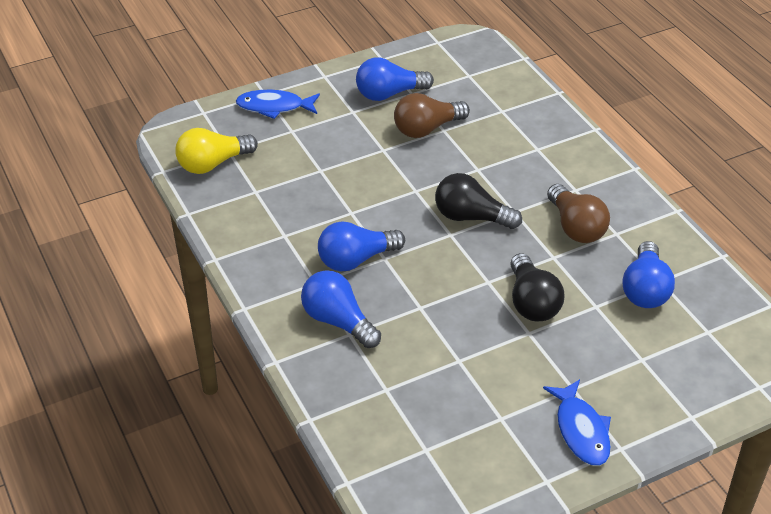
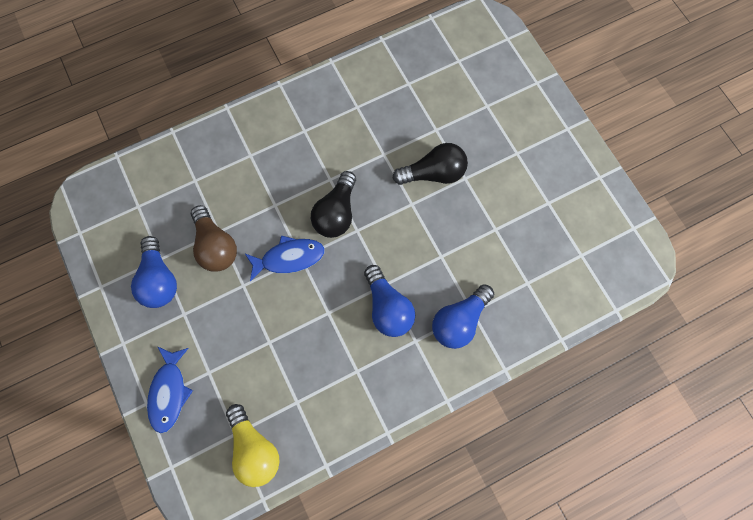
camera: 90 degrees left, 30 degrees up
(576, 227) = (349, 135): brown light bulb -> none
(581, 430) = (555, 151): blue fish -> blue fish (289, 258)
(645, 289) = (418, 94): blue light bulb -> none

